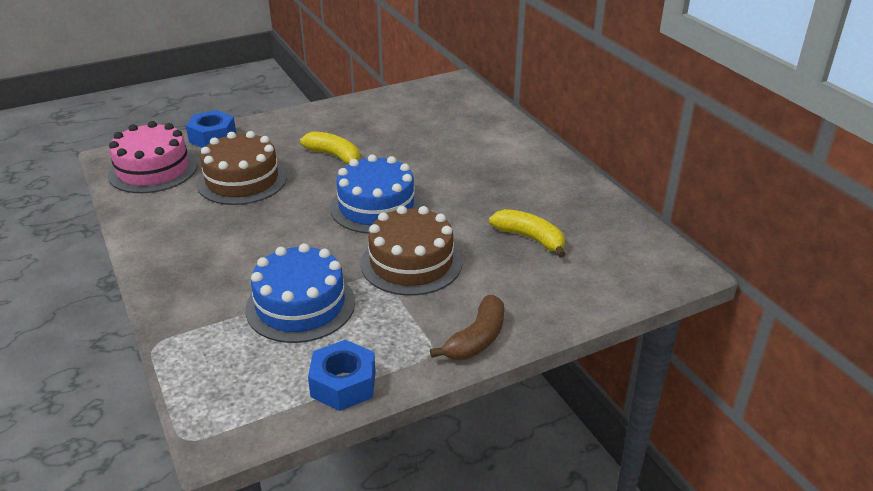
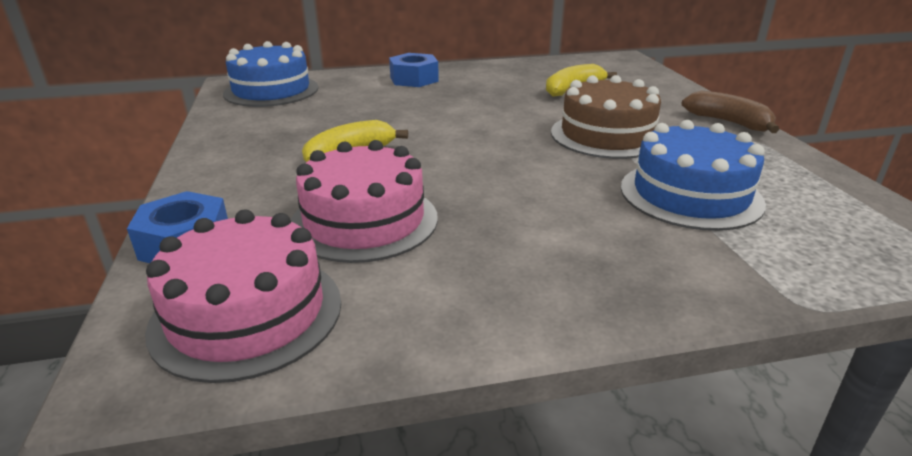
camera: 75 degrees left, 5 degrees down
(242, 180) = (364, 221): brown cake -> pink cake
(343, 384) = (822, 181): blue nut -> blue nut (414, 79)
(376, 207) = (489, 141): blue cake -> blue cake (271, 90)

